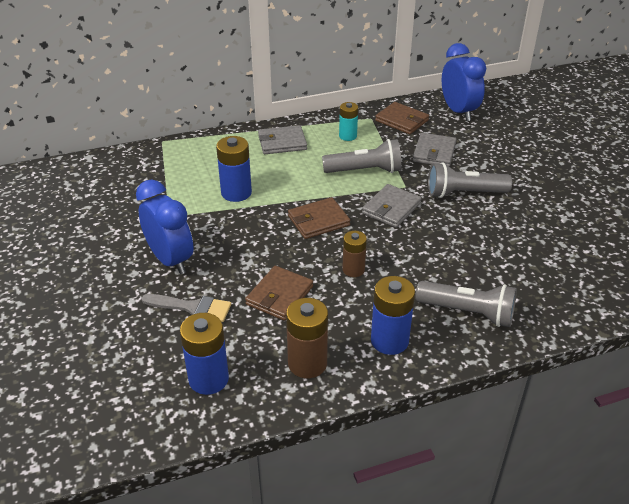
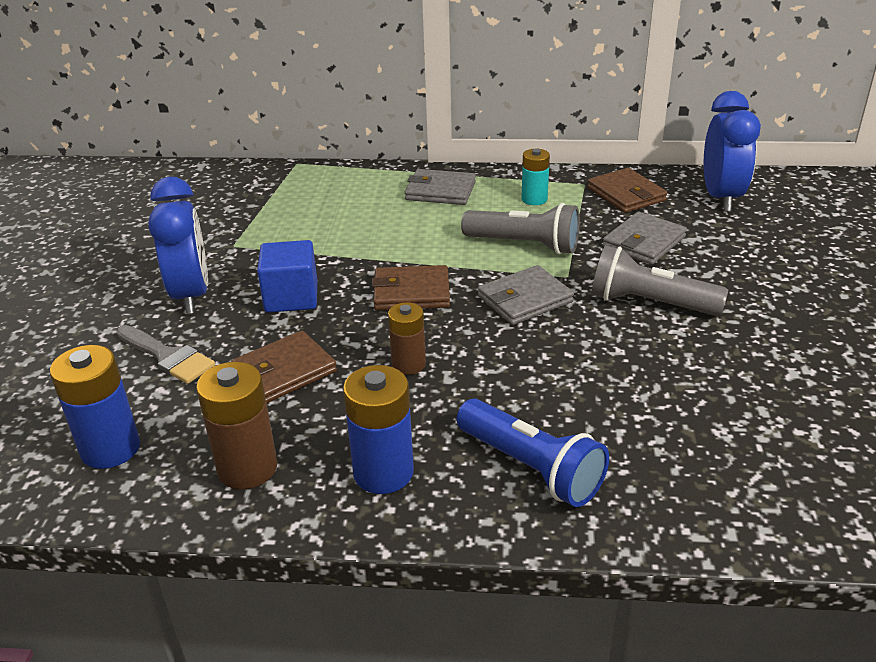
camera: 25 degrees right, 5 degrees down
(236, 193) = (334, 237): blue battery -> none
(242, 244) = (291, 297): none -> blue cube
(468, 312) = (531, 467): grey flashlight -> blue flashlight

